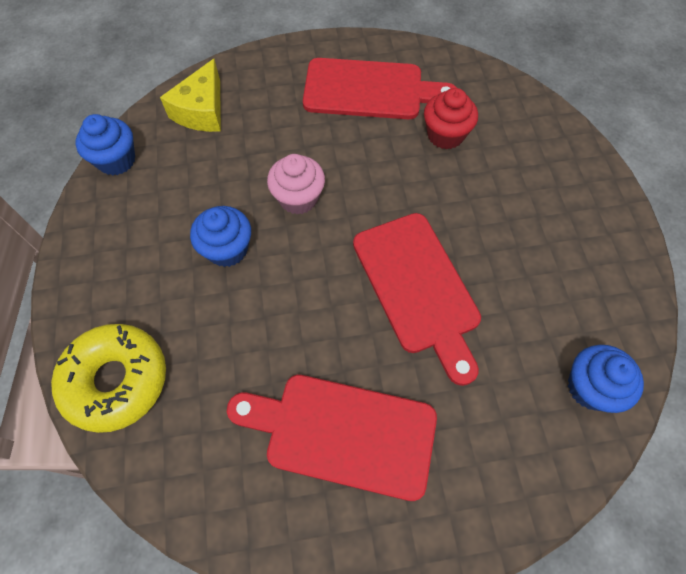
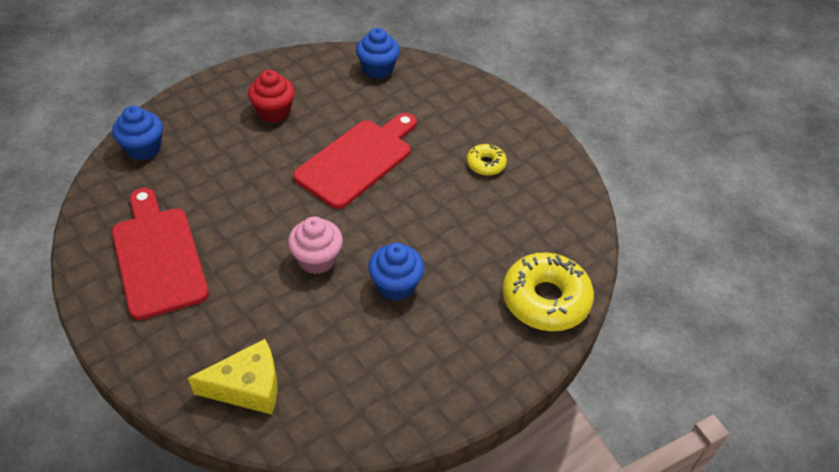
camera: 120 degrees left, 15 degrees down
(116, 160) = (352, 429): blue cupcake -> blue cupcake (143, 148)
(342, 433) = (486, 164): red cutting board -> yellow donut
(445, 135) = (195, 186): red cupcake -> red cupcake (274, 112)

